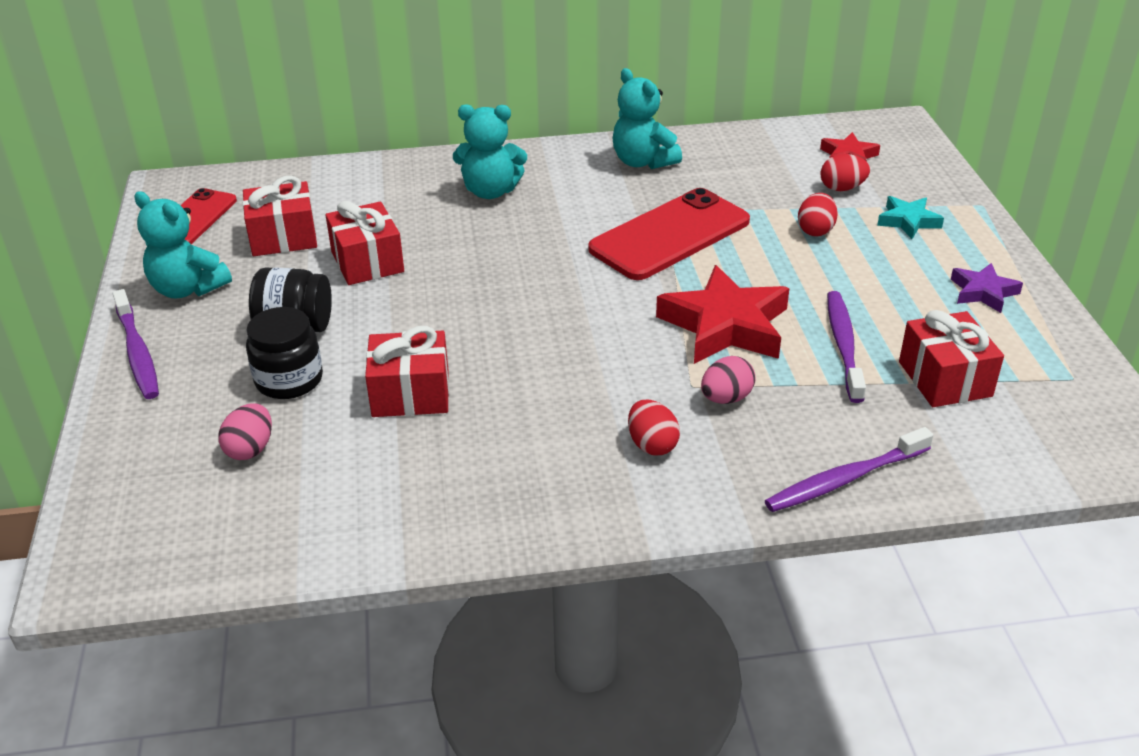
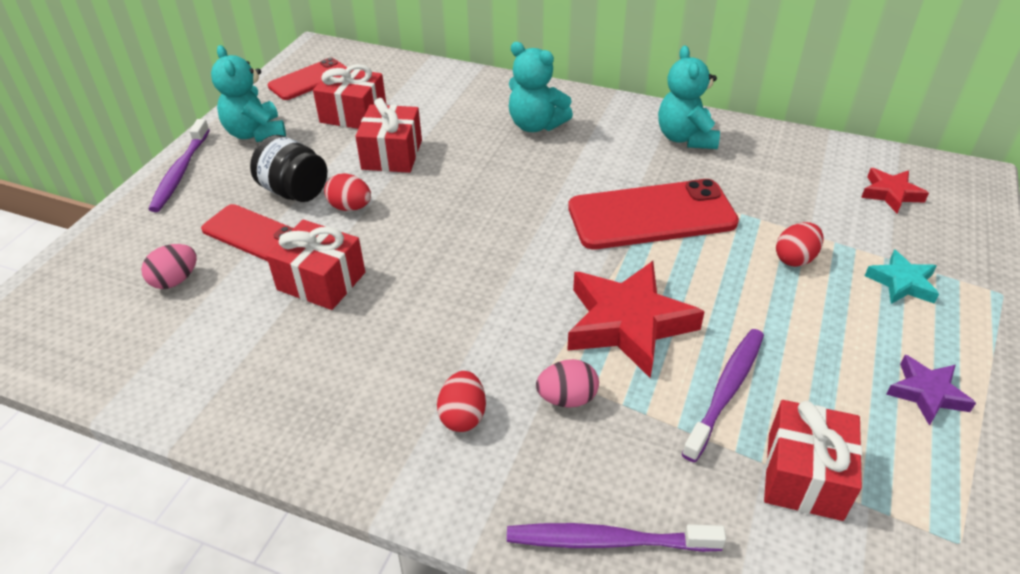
camera: 30 degrees right, 5 degrees up
(289, 380) = (251, 233): black jar -> red phone
(842, 188) = (857, 224): red egg -> red egg (350, 207)

